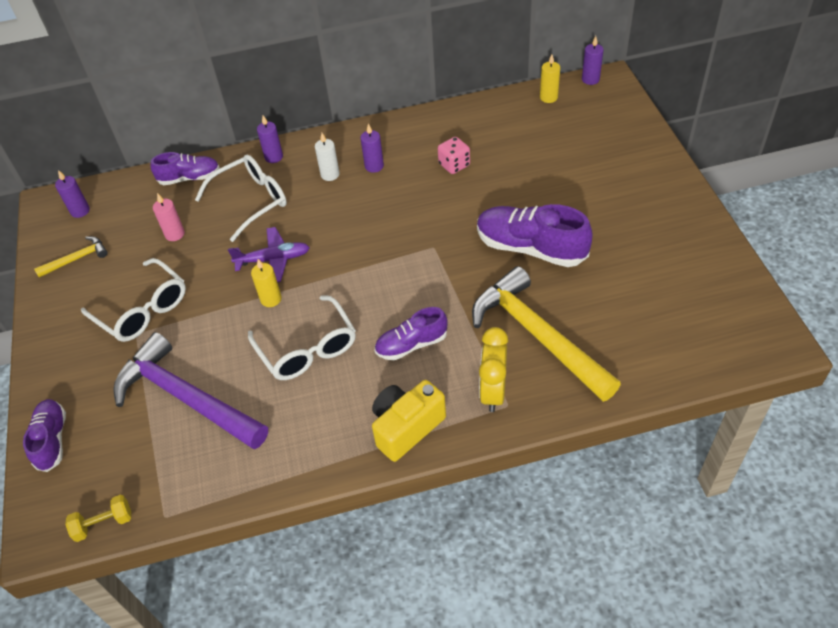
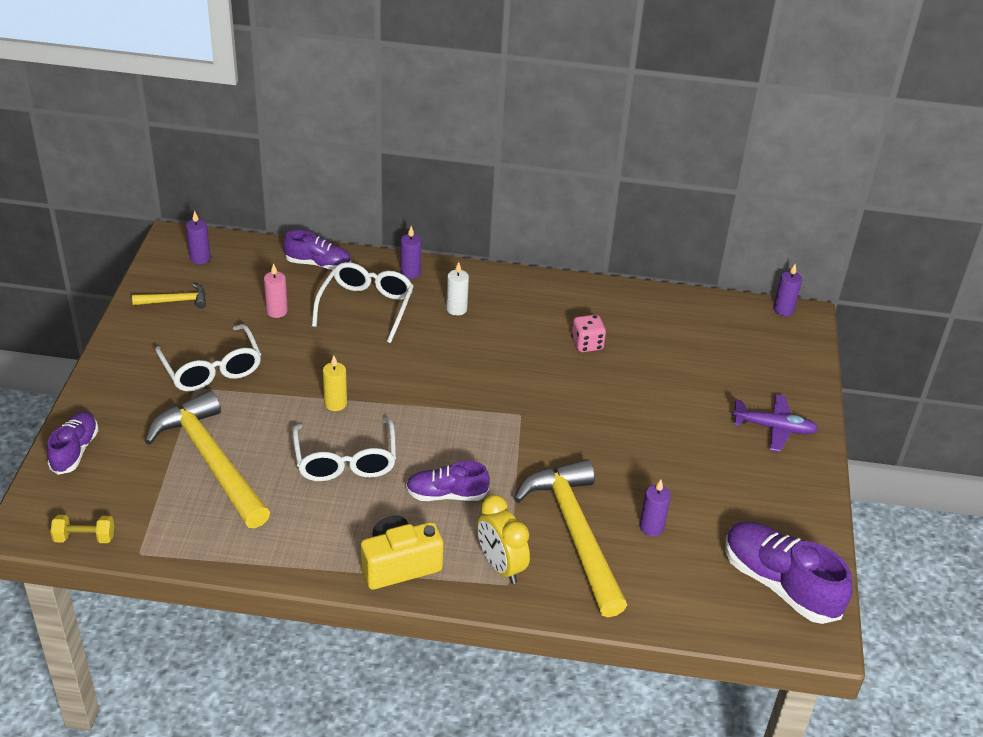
camera: 15 degrees right, 10 degrees down
(186, 397) = (211, 460): purple hammer -> yellow hammer
(251, 201) = (366, 306): white glasses -> white glasses turned 60 degrees counterclockwise
(273, 259) = (358, 368): purple plane -> purple plane (774, 428)
(374, 166) = (505, 316): purple candle -> purple candle (651, 527)
(493, 391) = (500, 566): yellow clock -> yellow clock turned 60 degrees counterclockwise
(530, 248) = (617, 451): purple shoe -> purple shoe (779, 584)
(548, 97) = (726, 312): yellow candle -> none

